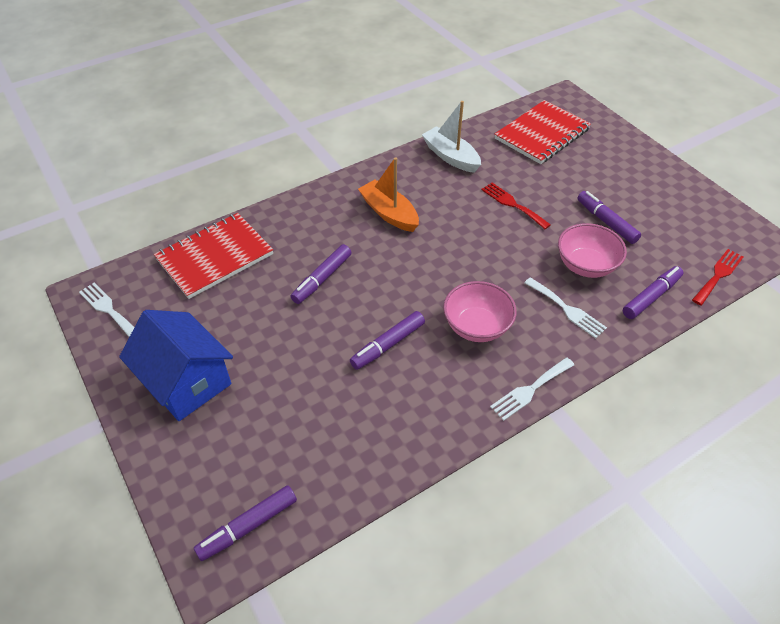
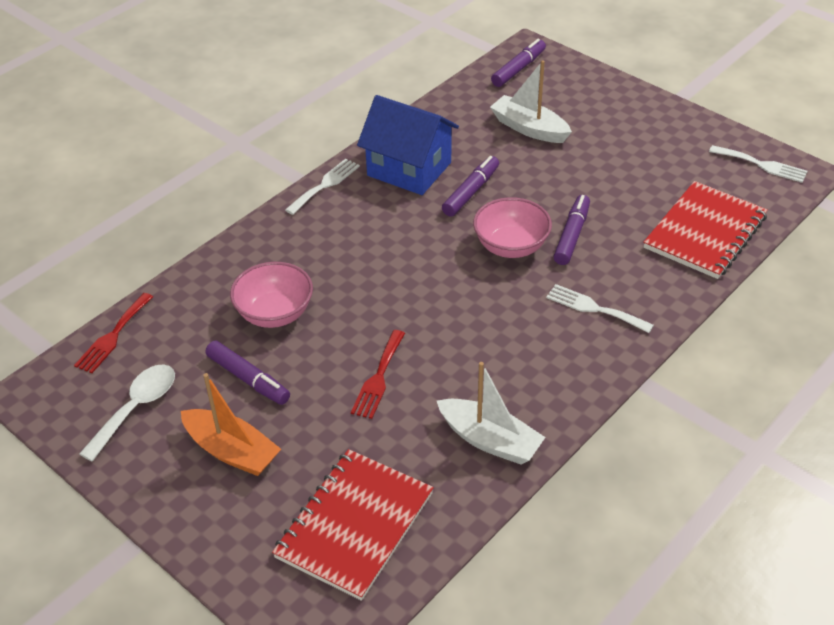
camera: 165 degrees right, 5 degrees down
(187, 382) = (634, 130): blue house -> blue house (409, 169)
(291, 414) = (529, 128): none -> white boat
(389, 213) = (537, 328): orange boat -> orange boat (232, 451)
(477, 326) = (388, 225): pink bowl -> pink bowl (511, 246)
(512, 204) = (378, 378): red fork -> red fork turned 75 degrees clockwise
(567, 309) = (295, 260): white fork -> white fork (594, 308)
(651, 297) = (199, 293): purple marker -> none
(686, 219) = (136, 409): none -> white spoon

